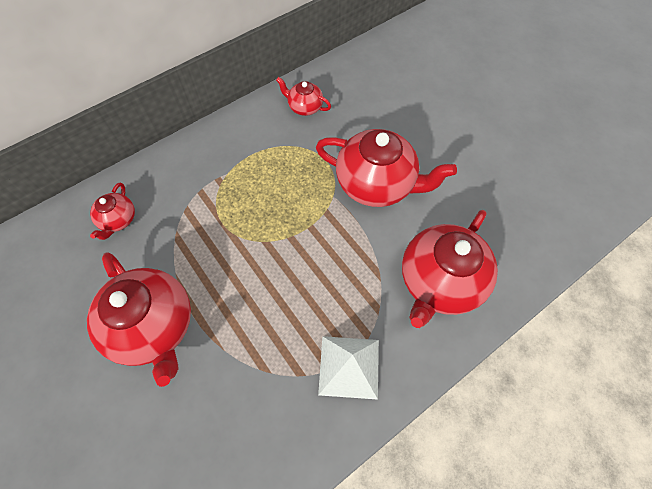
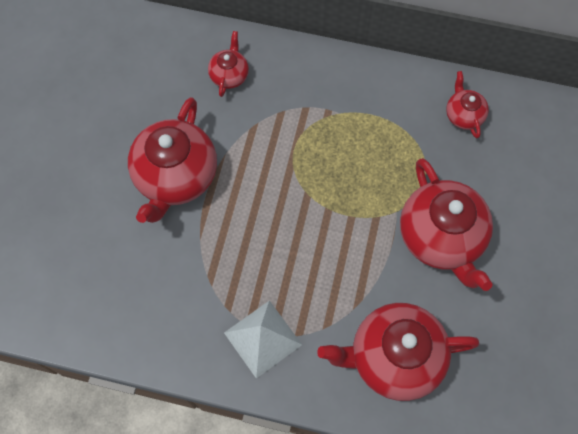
camera: 50 degrees right, 5 degrees up
(118, 220) = (229, 75): red teapot -> red teapot turned 135 degrees clockwise

